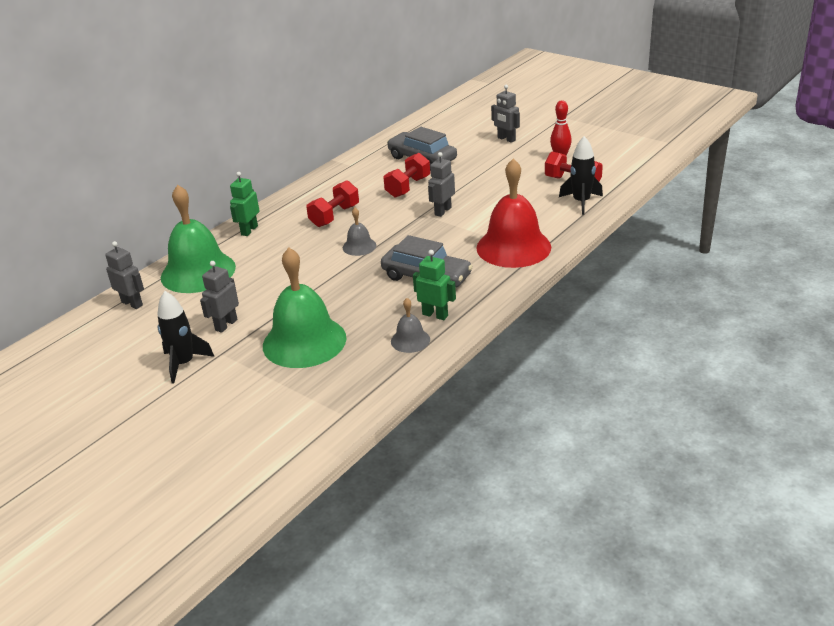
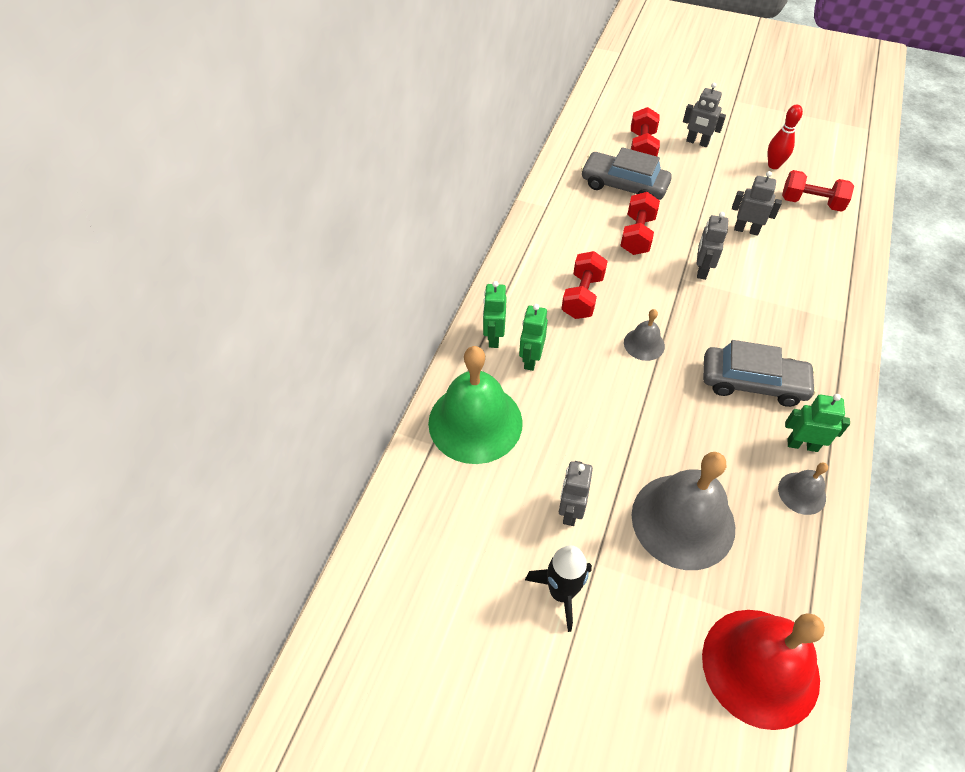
camera: 20 degrees left, 20 degrees up
(132, 303) = (425, 496): grey robot -> grey robot (746, 230)
(266, 245) = (530, 359): none -> green robot
(304, 341) = (683, 520): green bell -> grey bell
(456, 139) = (642, 148): none -> red dumbbell
(513, 247) = (815, 317): red bell -> red bell (760, 667)
(581, 202) = (840, 234): black rocket -> none

